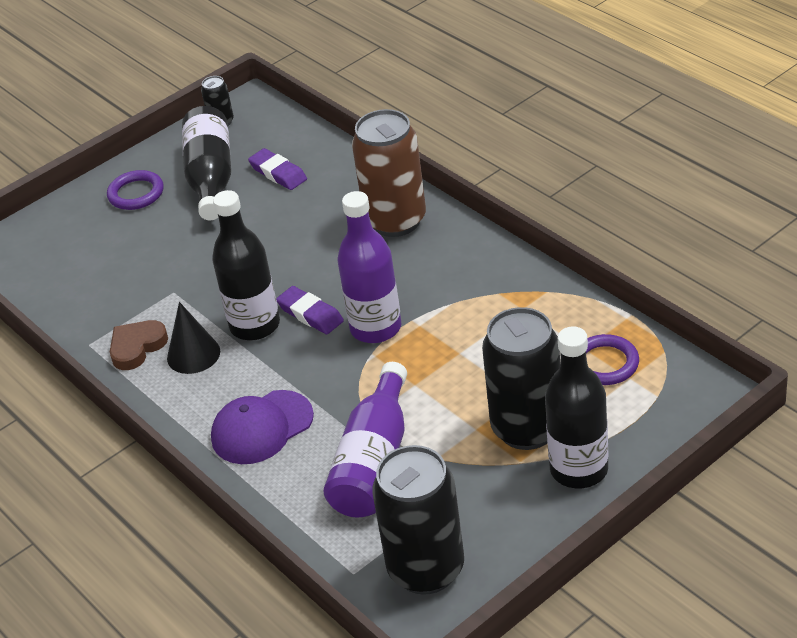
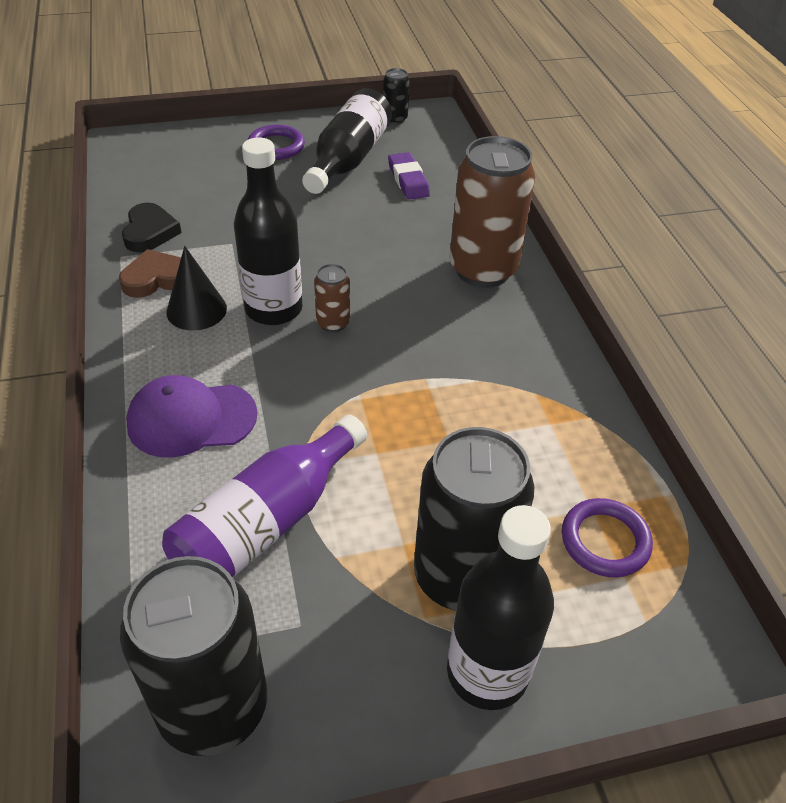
camera: 20 degrees right, 5 degrees up
(94, 315) = (150, 232): none -> black heart
(310, 314) = (333, 323): purple eraser -> brown can
(376, 328) = (384, 369): purple bottle -> none

